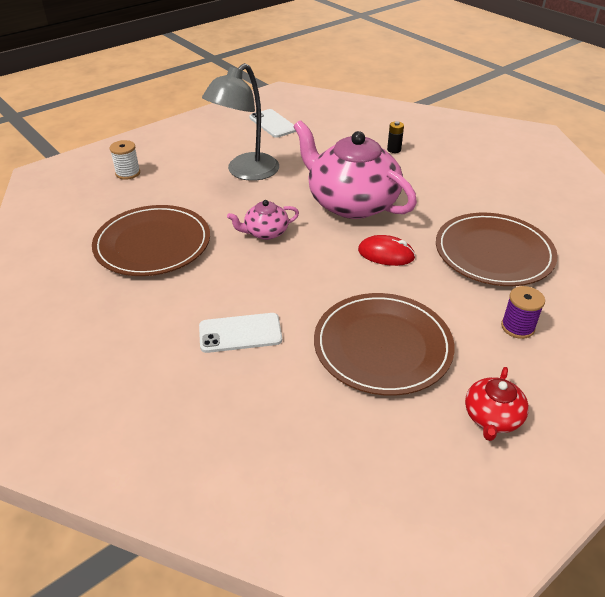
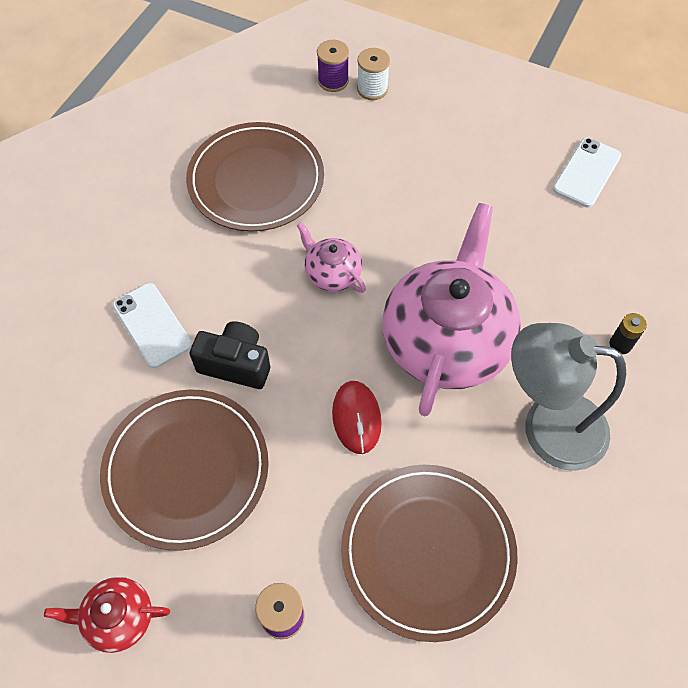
camera: 65 degrees right, 20 degrees up
(101, 186) = (333, 81): none -> purple spool
(246, 172) = (446, 197): grey lamp -> grey lamp (547, 427)
(308, 297) = (235, 364): none -> black camera

